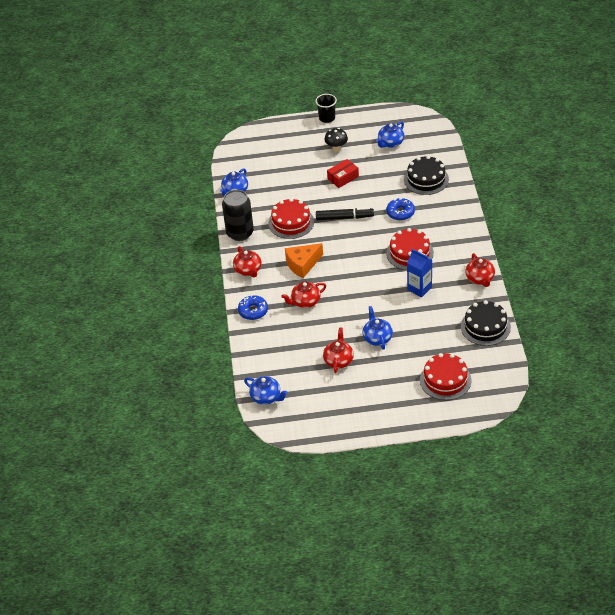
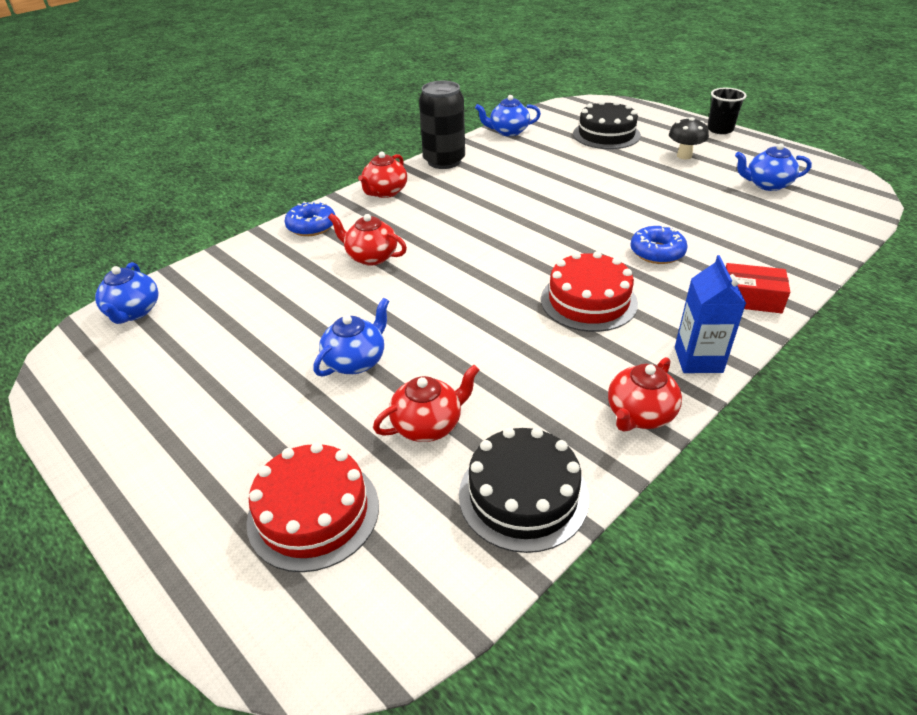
camera: 50 degrees right, 5 degrees down
(291, 222) = (509, 183): red cake -> none
(302, 264) = (443, 223): orange cheese -> none
(338, 360) = (267, 344): red teapot -> red teapot (428, 425)
(343, 178) = (644, 181): red box -> red box (750, 298)
(344, 217) = (575, 214): black marker -> none
(419, 288) = (523, 350): blue carton -> blue carton (698, 360)
(426, 179) = (758, 242): black cake -> black cake (606, 134)

